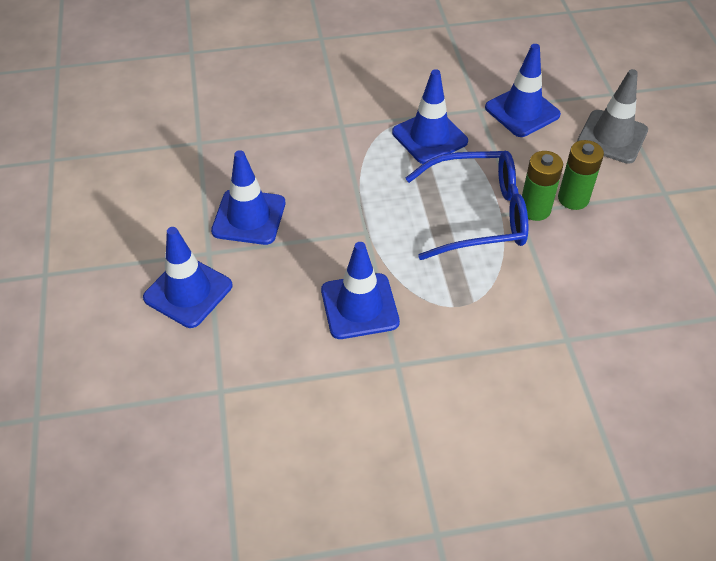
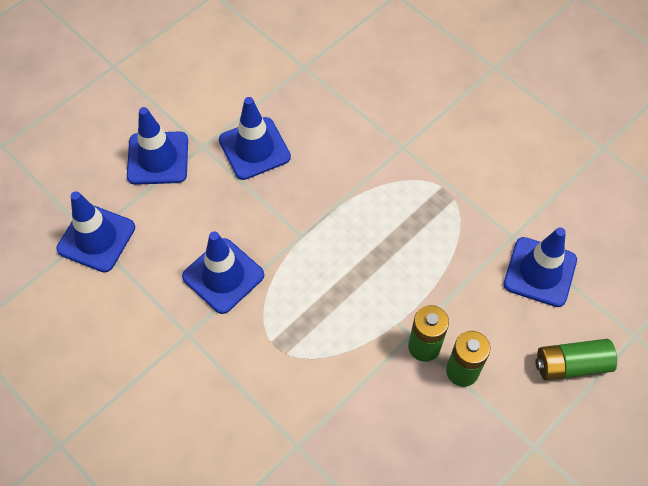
camera: 55 degrees right, 10 degrees up
(429, 137) = (444, 218): blue traffic cone -> blue traffic cone (96, 238)
(479, 214) = (383, 306): blue glasses -> none
(612, 137) = (571, 365): grey traffic cone -> green battery

